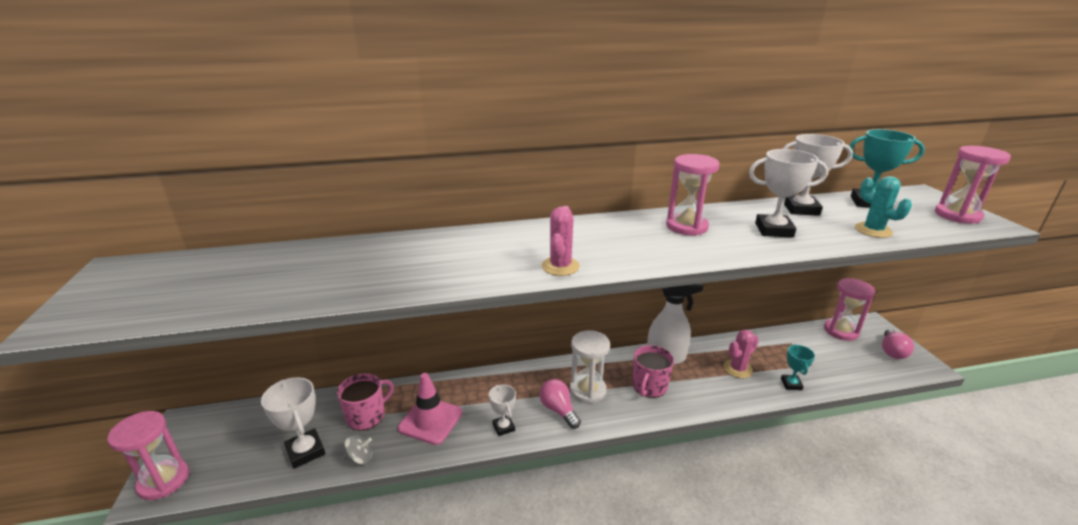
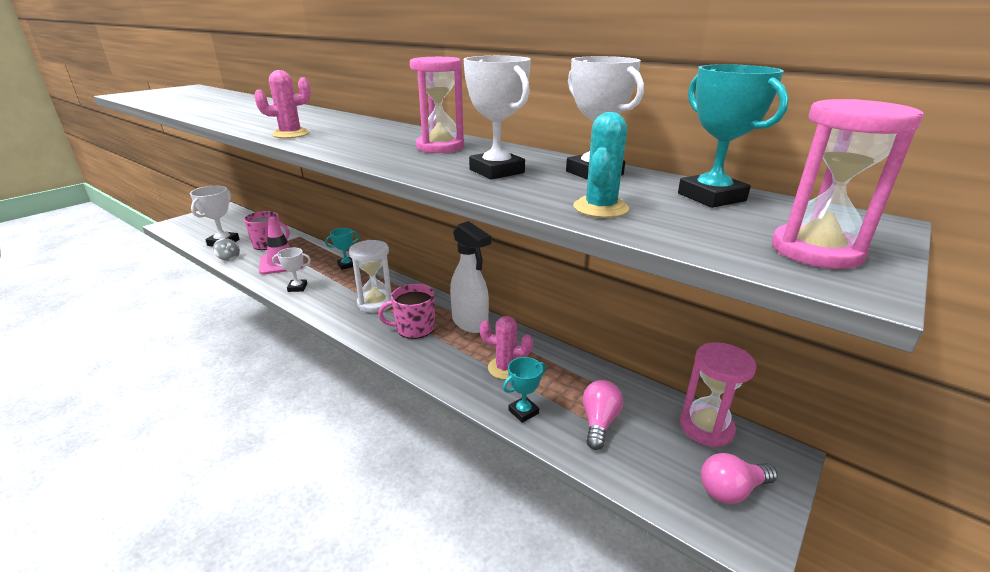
camera: 50 degrees right, 0 degrees up
(164, 481) = (177, 224): pink hourglass -> none
(492, 380) = (346, 265): none -> turquoise trophy
(503, 427) = (297, 288): white trophy -> white trophy turned 60 degrees clockwise
(558, 410) = (338, 300): pink light bulb -> pink light bulb (599, 422)

